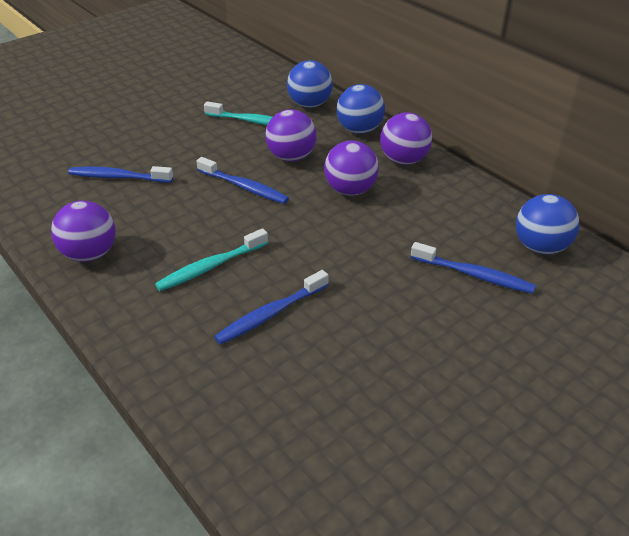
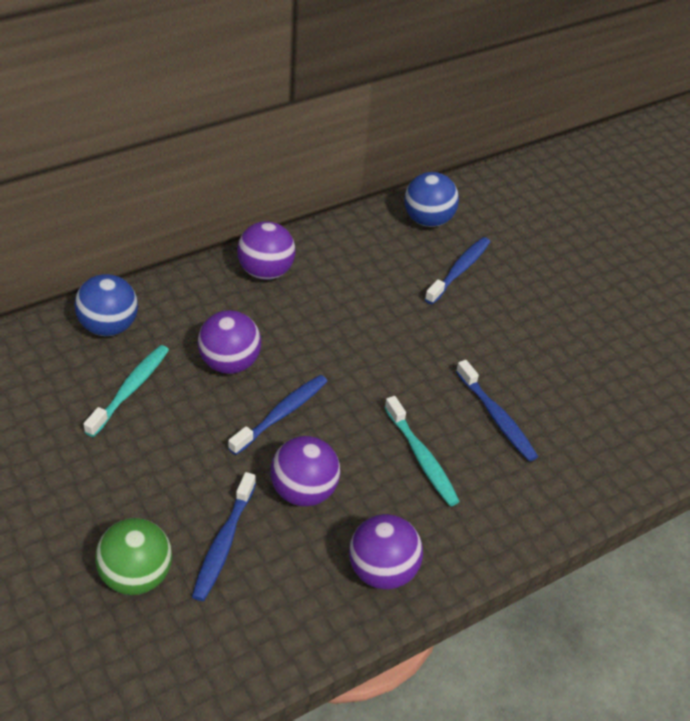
camera: 85 degrees left, 5 degrees up
(92, 148) = (136, 576): none -> green ball
(350, 190) = (311, 325): purple ball -> purple ball (303, 491)
(359, 130) = (190, 293): blue ball -> none

